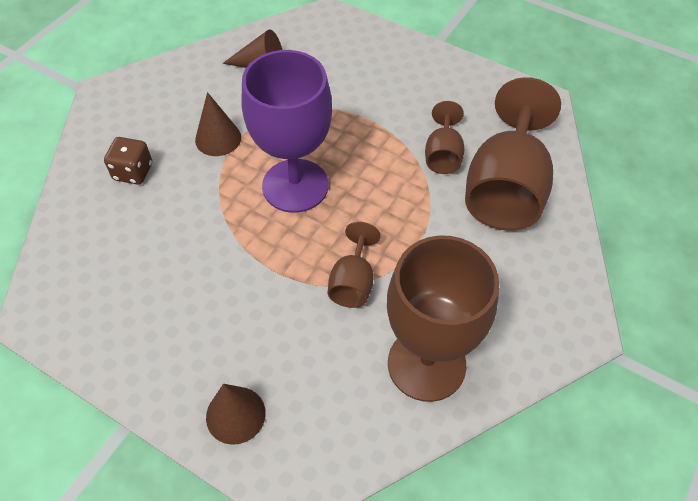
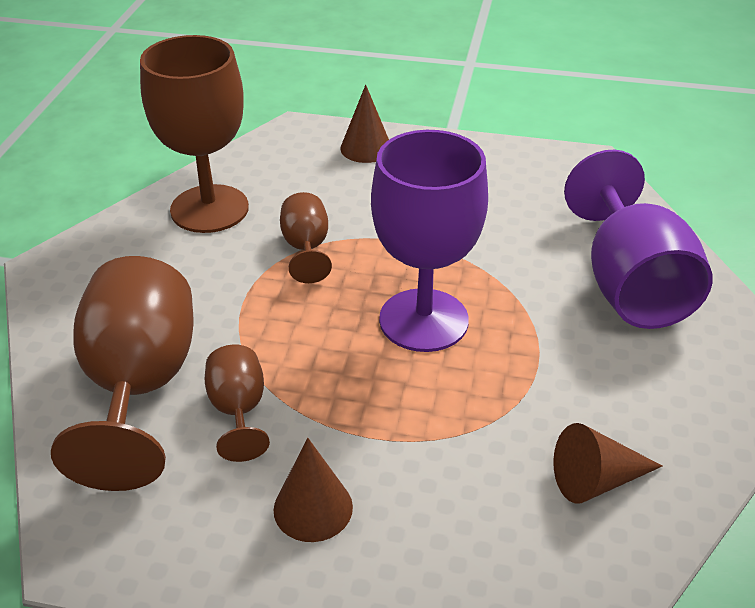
camera: 160 degrees right, 15 degrees down
(133, 172) = (630, 285): brown dice -> purple goblet
(218, 138) = (565, 349): brown cone -> brown cone (313, 508)

